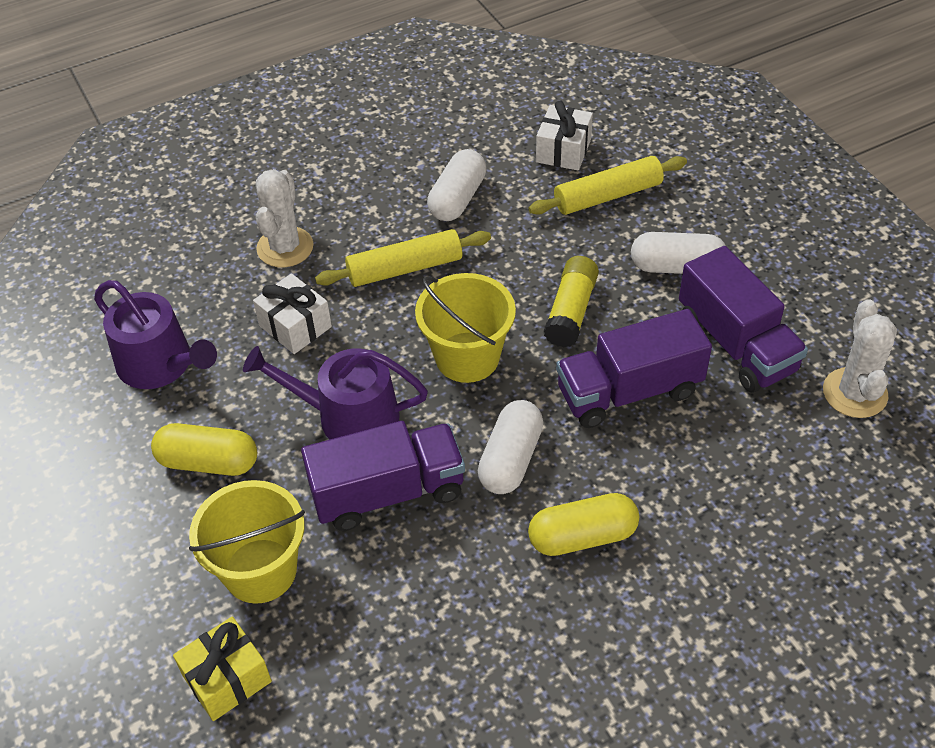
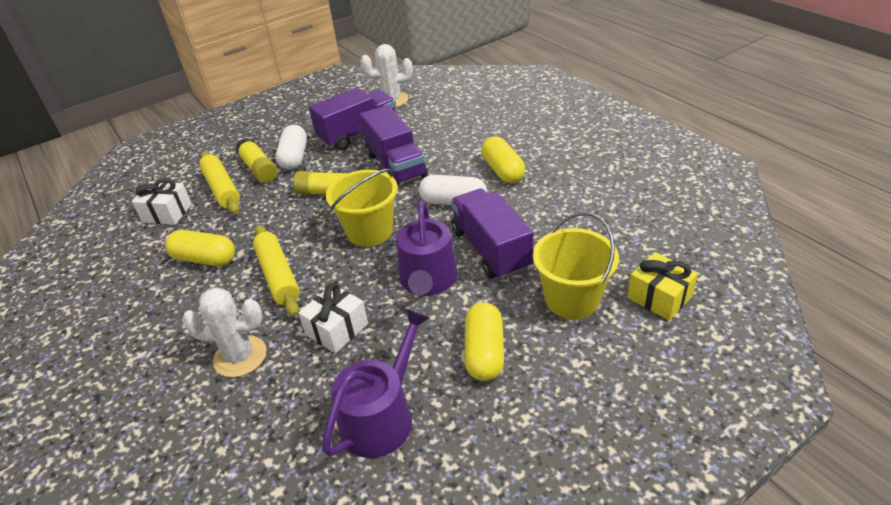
camera: 95 degrees left, 10 degrees down
(457, 198) = (205, 259): white capsule -> yellow capsule
(651, 229) = (259, 169): none -> yellow glue stick

